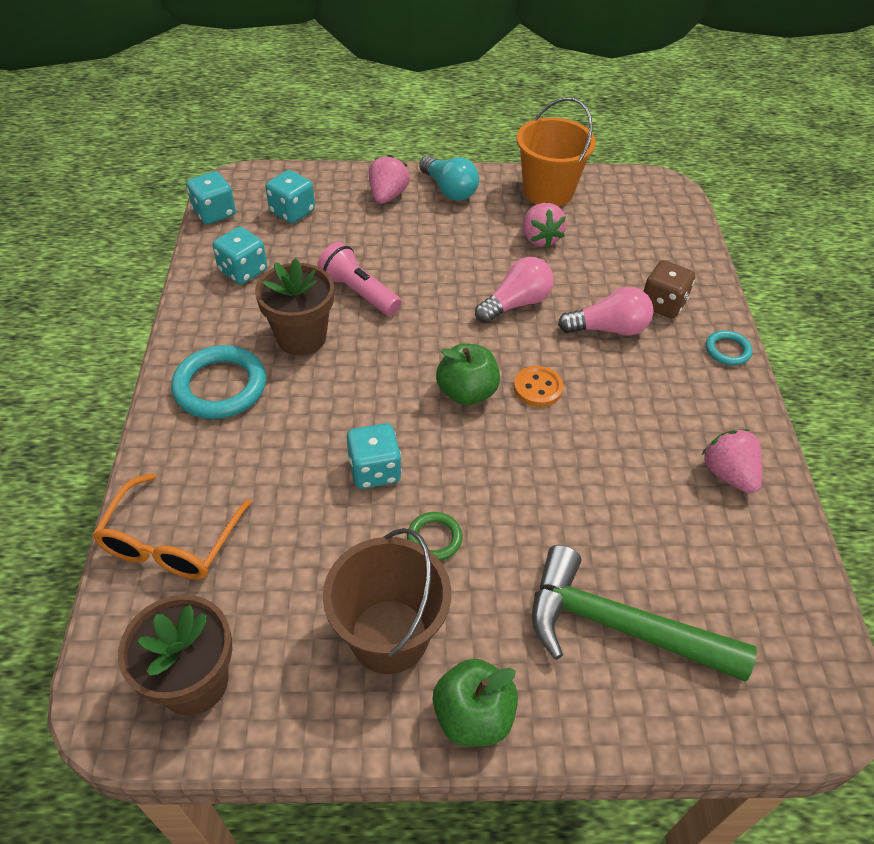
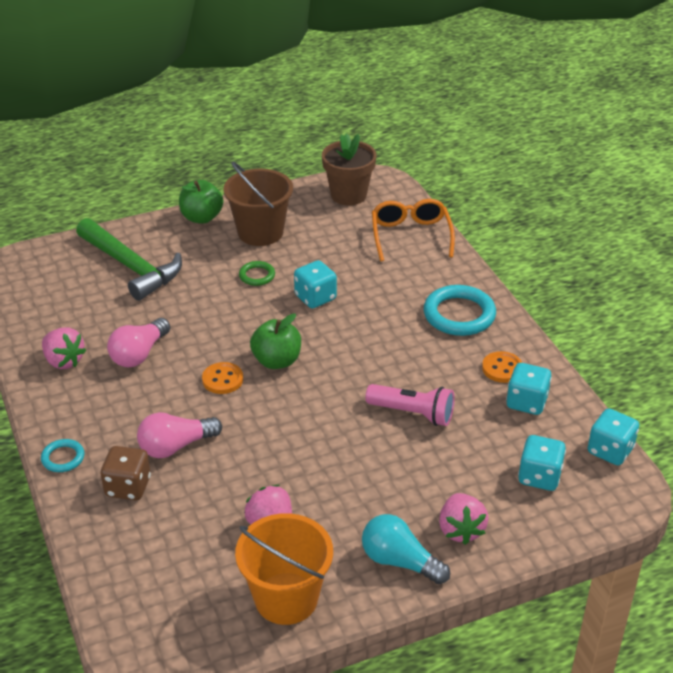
camera: 160 degrees right, 10 degrees down
(234, 309) = (502, 368): none -> orange button
(301, 337) = (430, 363): brown flower pot -> none
(516, 303) = (268, 445): pink light bulb -> pink light bulb (139, 354)
(619, 626) = (131, 267): green hammer -> green hammer turned 45 degrees clockwise

